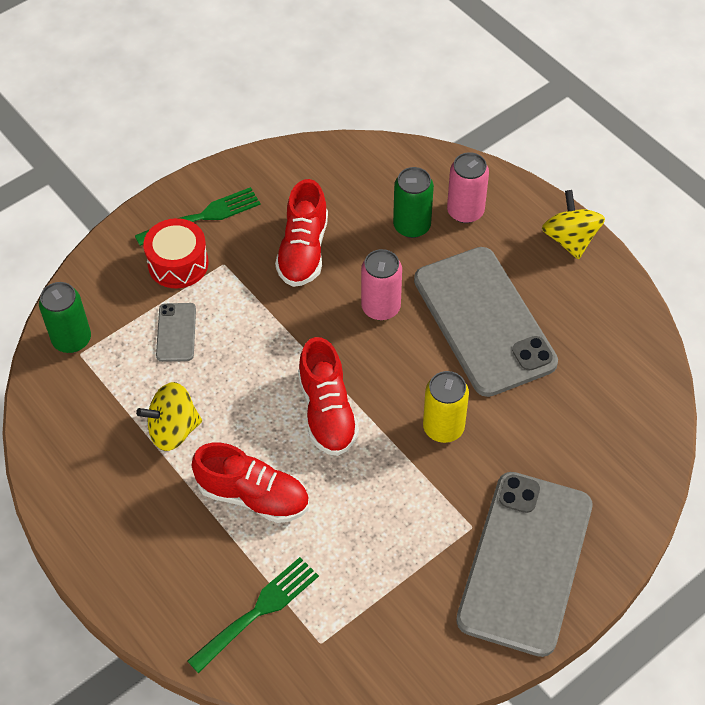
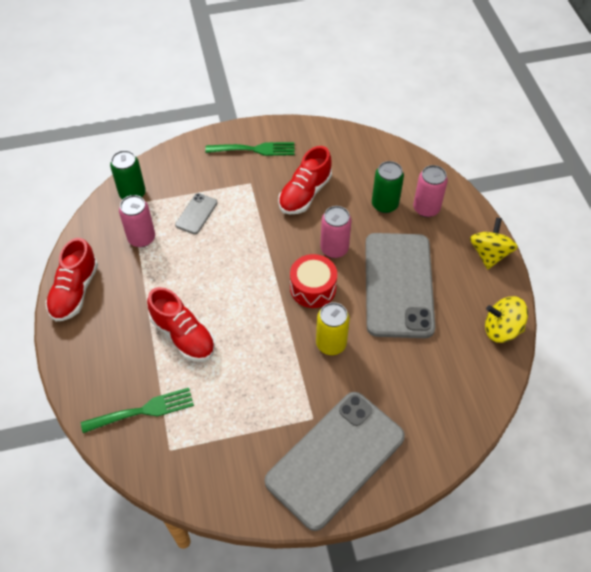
camera: 25 degrees right, 0 degrees up
(121, 394) = (141, 238): none -> pink can
(173, 430) = (159, 273): yellow spinning top -> yellow spinning top (501, 329)
(178, 264) = (222, 172): red drum -> red drum (313, 288)
(327, 412) = (261, 301): red shoe -> red shoe (75, 291)

